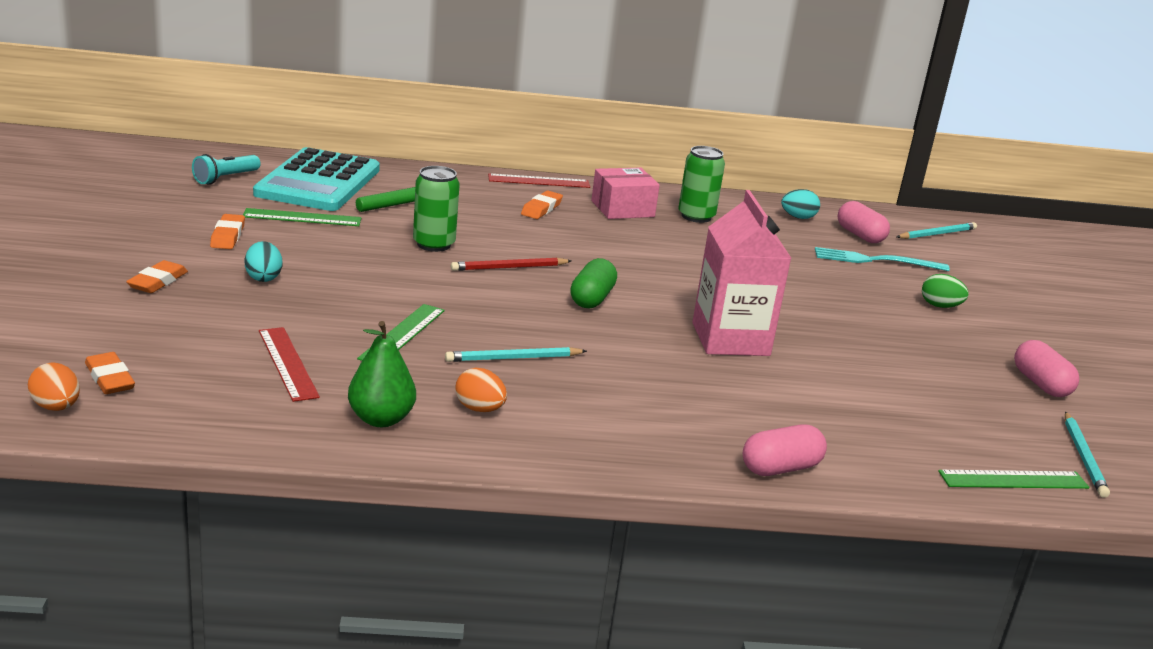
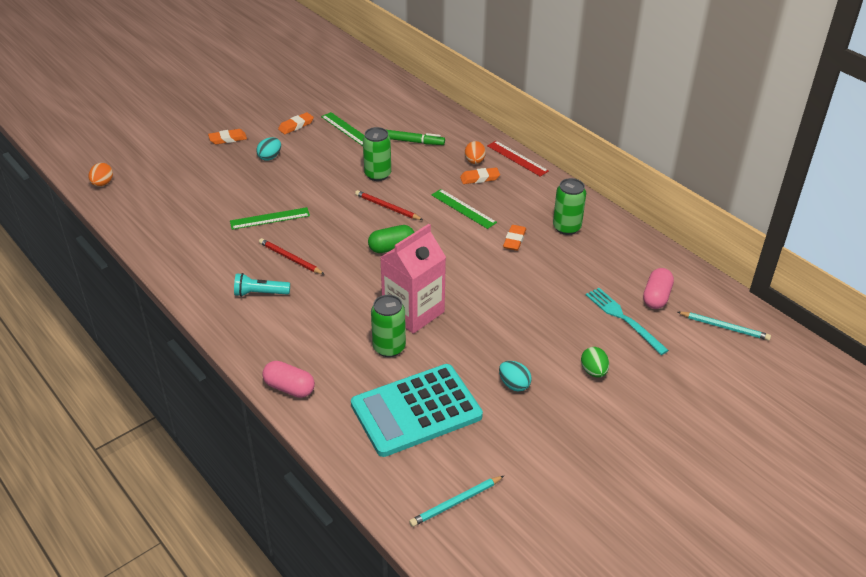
camera: 55 degrees right, 15 degrees up
(110, 378) = (136, 180): orange eraser -> orange eraser (514, 240)
(225, 178) = (354, 88): turquoise flashlight -> turquoise flashlight (260, 293)
(288, 363) = (202, 208): red ruler -> none
(318, 182) = (394, 109): turquoise calculator -> turquoise calculator (416, 411)
(381, 419) = (187, 255): green pear -> none
(479, 409) = (229, 274): orange egg -> orange egg (474, 161)
(513, 358) = (290, 258): turquoise pencil -> red pencil
(622, 209) = (529, 200): pink box -> none
(778, 379) = (389, 347): none -> green can
(798, 217) = (639, 262): turquoise egg -> turquoise egg (514, 384)
(1013, 480) = (386, 480): green ruler -> green ruler (463, 208)
(1040, 384) = (538, 454): pink capsule -> none

